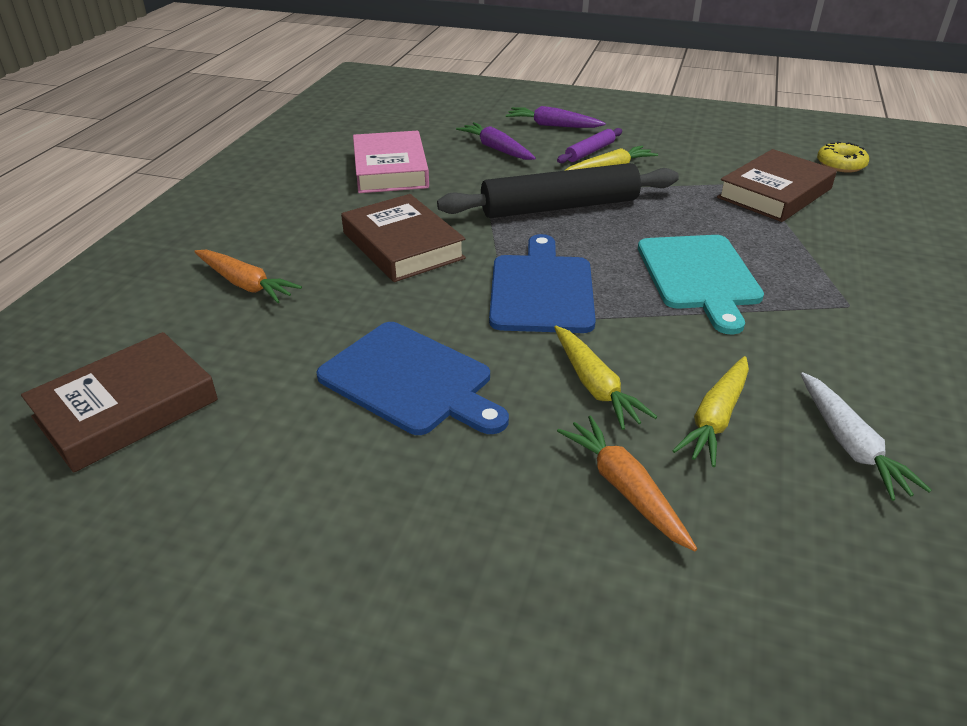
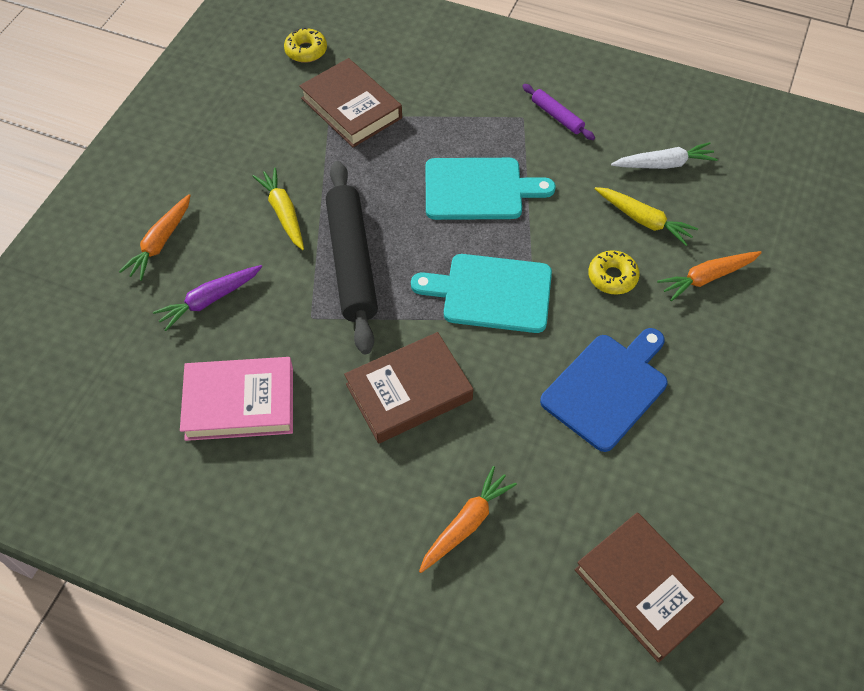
camera: 85 degrees left, 20 degrees up
(541, 290) = (491, 293): blue cutting board -> turquoise cutting board
(552, 126) = (160, 243): purple carrot -> orange carrot
(590, 152) = (237, 221): purple rolling pin -> purple rolling pin (557, 116)
(595, 386) = (612, 277): yellow carrot -> yellow donut

